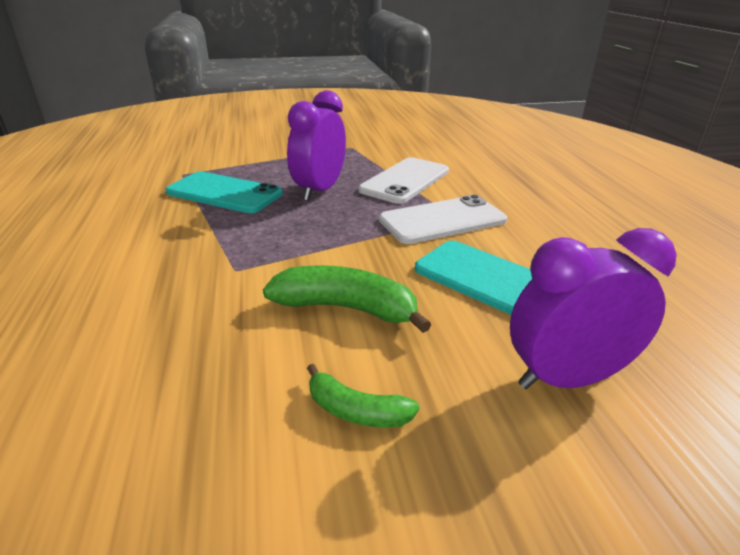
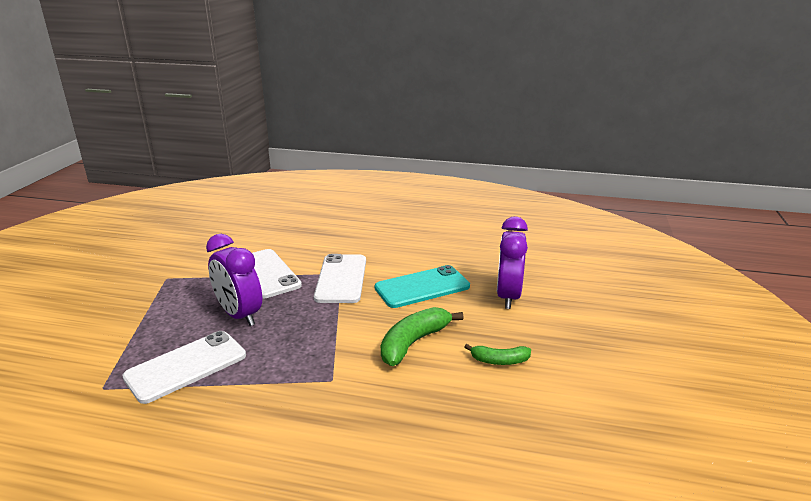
camera: 65 degrees left, 5 degrees down
(224, 193) = (186, 366): turquoise phone -> white phone
(356, 411) = (499, 361): green banana -> green banana turned 45 degrees clockwise

